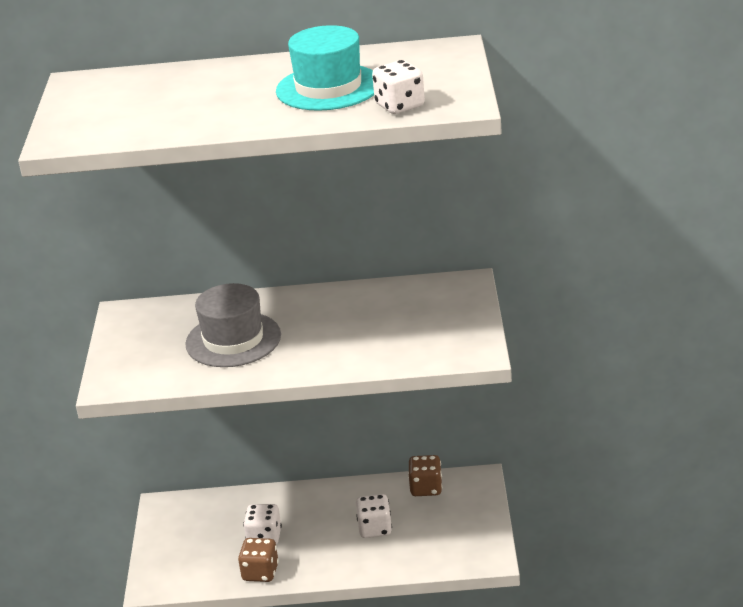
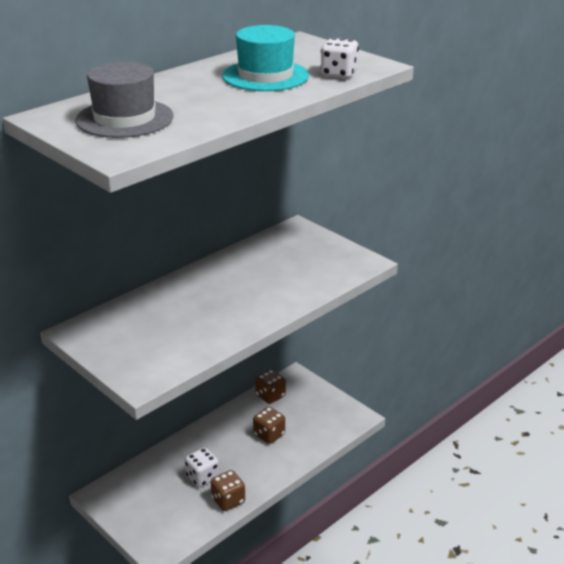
camera: 45 degrees left, 0 degrees up
(233, 340) = (193, 315): grey hat -> grey hat (124, 118)
(375, 528) = (269, 435): white dice -> brown dice

